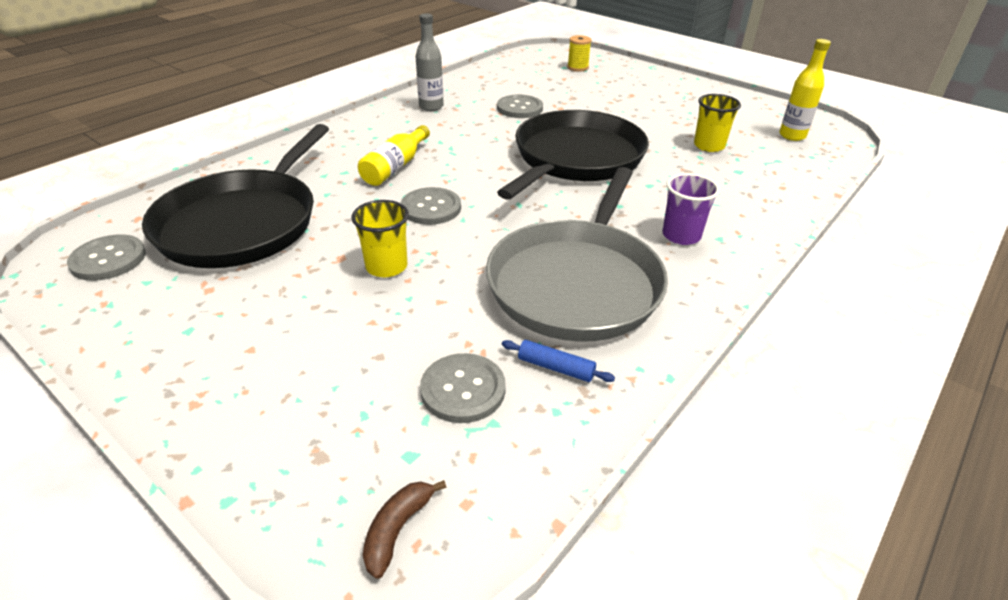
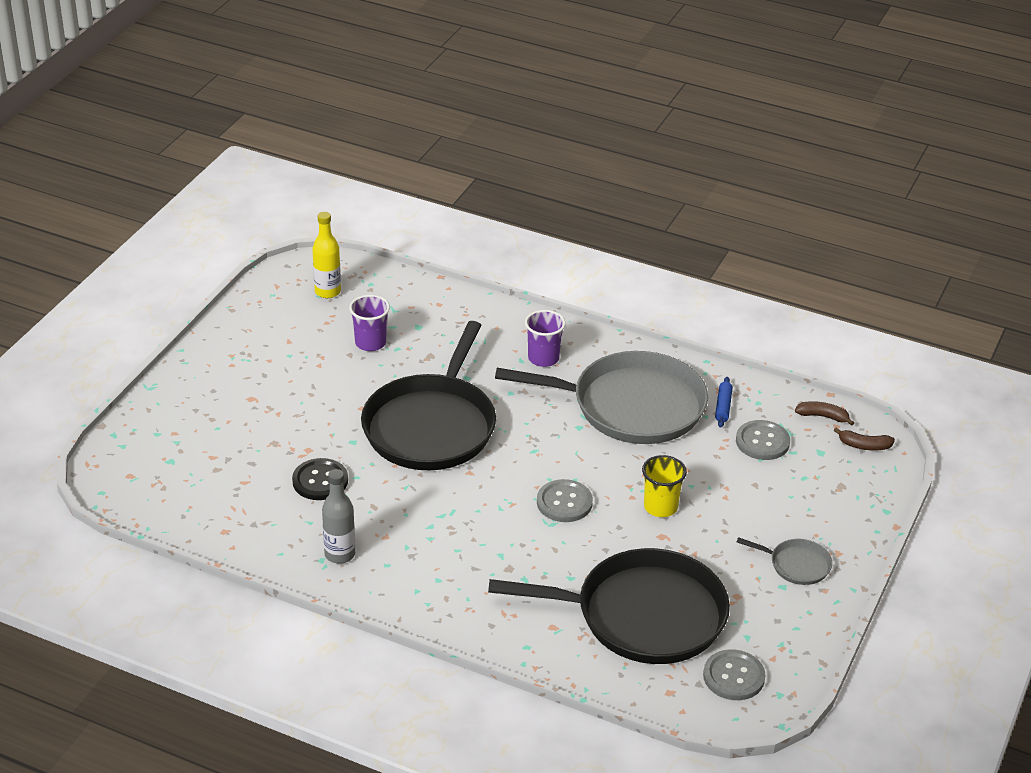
camera: 105 degrees left, 0 degrees up
(210, 354) = (796, 565): none -> grey pan
(395, 167) = (499, 545): yellow bottle -> none
(497, 491) = (823, 416): none -> brown banana
(519, 108) = (320, 481): grey button -> black button
(575, 158) = (432, 426): black pan -> black pan turned 90 degrees counterclockwise
(577, 67) = (169, 449): yellow spool -> none
(709, 146) = (370, 343): yellow cup -> purple cup

